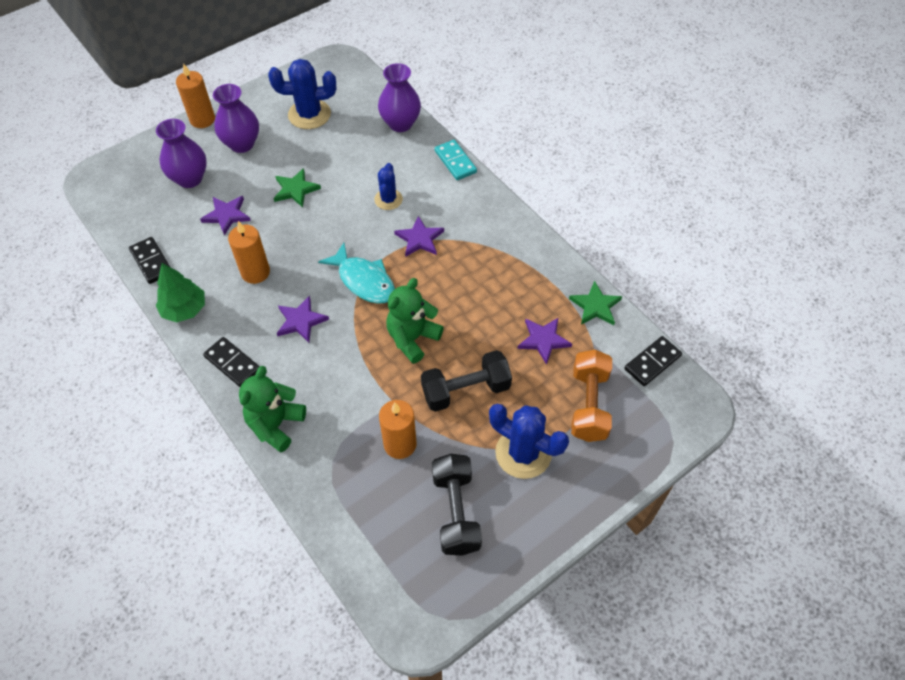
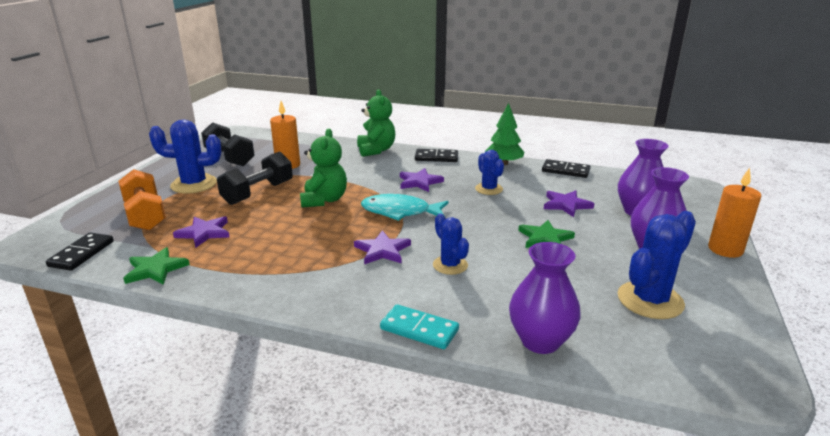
camera: 145 degrees right, 30 degrees down
(255, 272) = (489, 189): orange candle -> blue cactus

